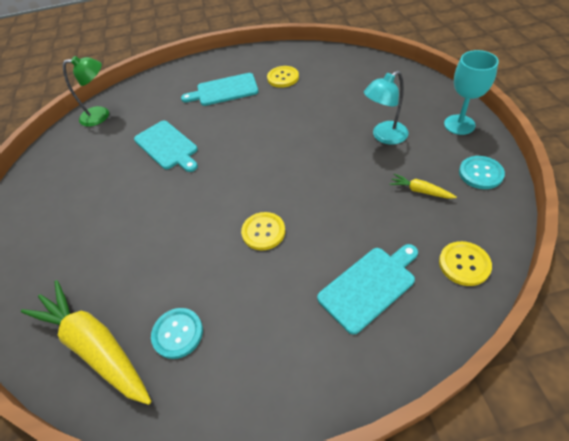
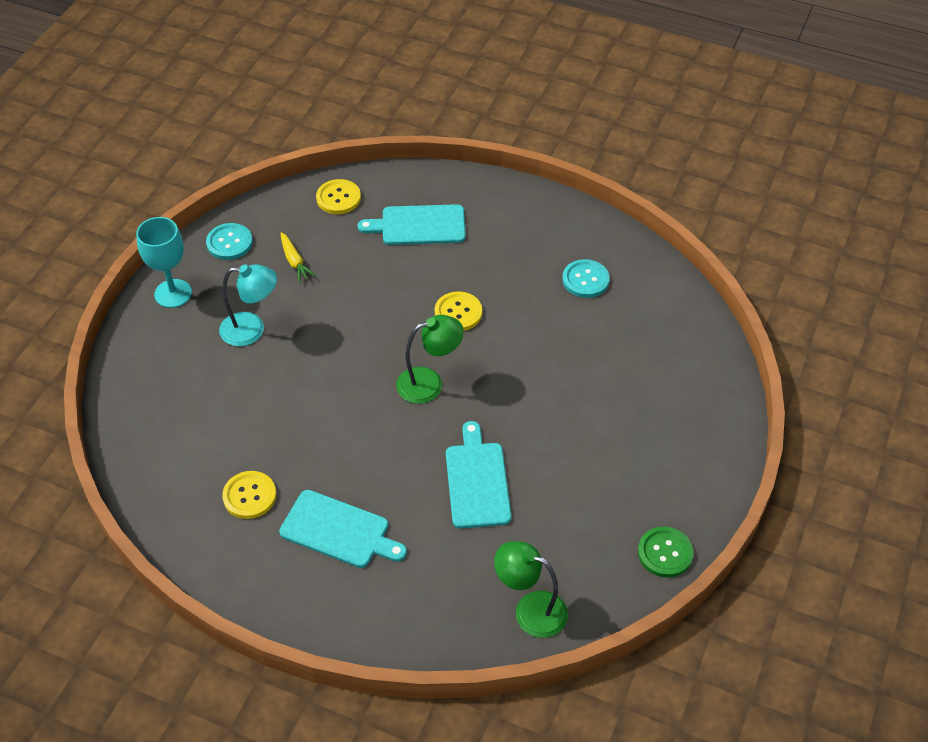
camera: 150 degrees left, 0 degrees up
(31, 175) = (665, 553): none -> green button
(95, 346) = (655, 309): yellow carrot -> none
(240, 175) = (429, 383): none -> green lamp

